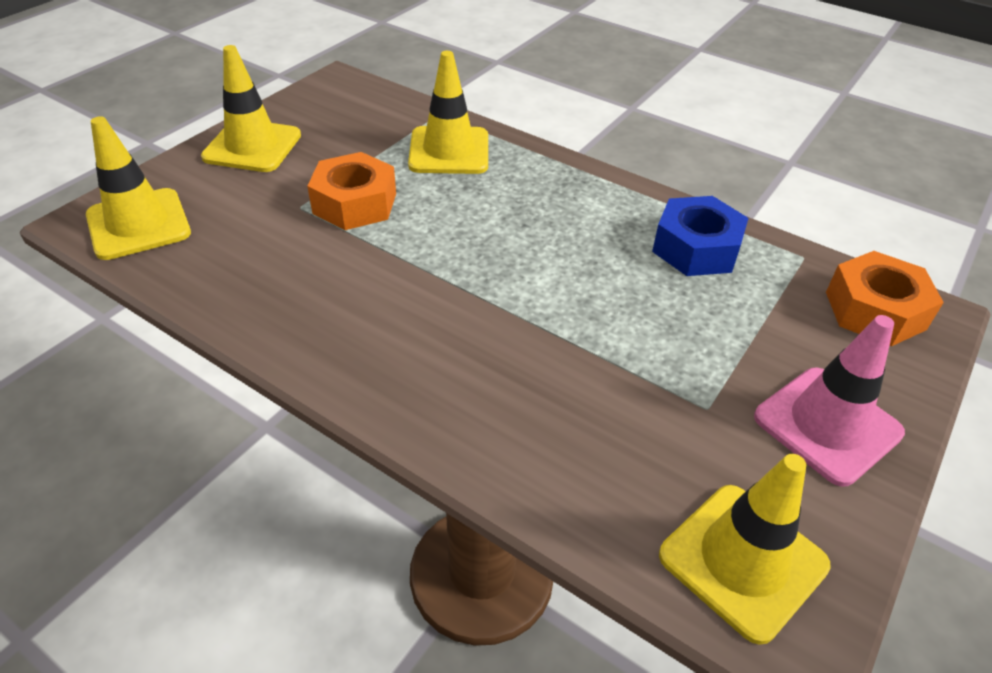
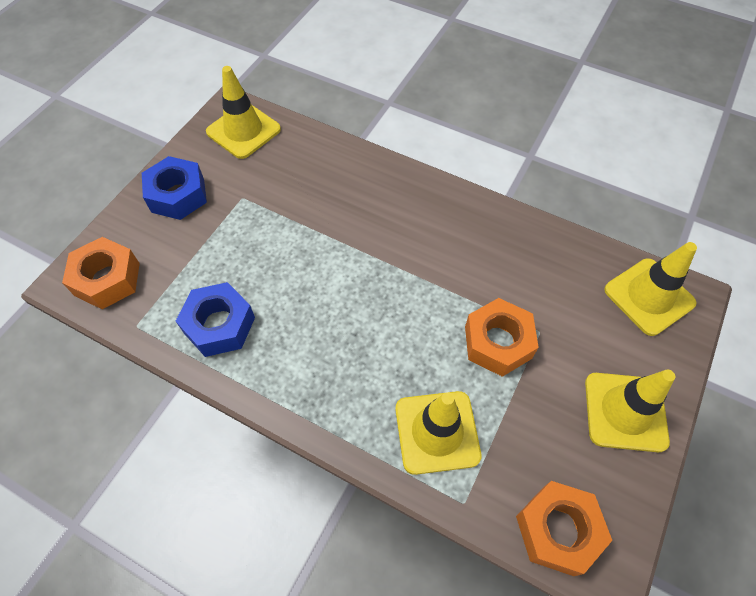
camera: 175 degrees right, 15 degrees up
(364, 97) = (558, 530): none -> orange nut
(827, 425) = (178, 195): pink traffic cone -> blue nut

